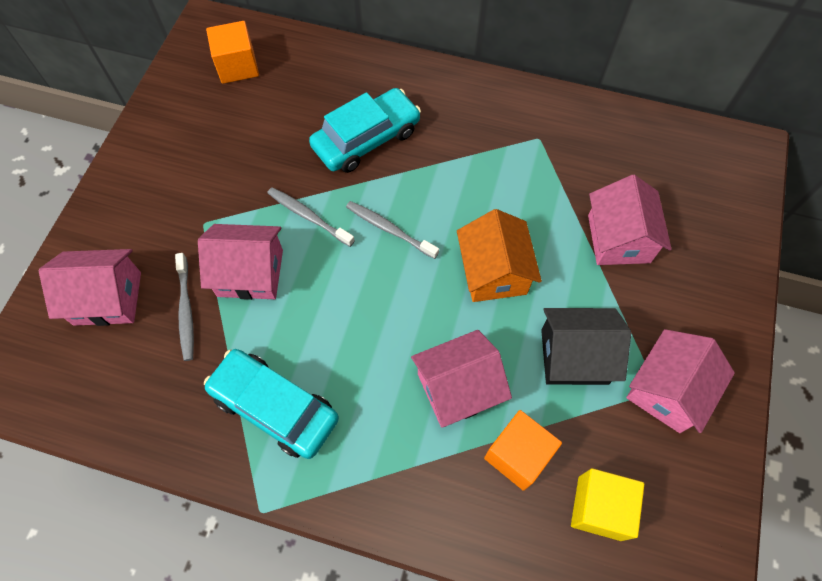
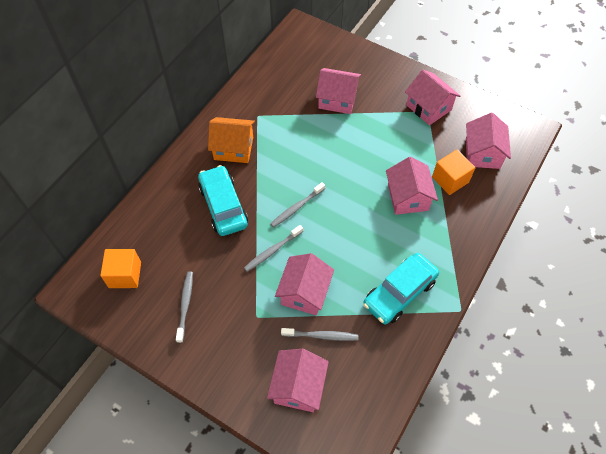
camera: 75 degrees left, 5 degrees down
(206, 139) = (185, 305): none -> grey toothbrush
(493, 272) = (341, 162): orange house -> orange house (233, 148)
(574, 356) = (401, 140): black house -> none
(599, 508) = (482, 153): yellow cube -> pink house

